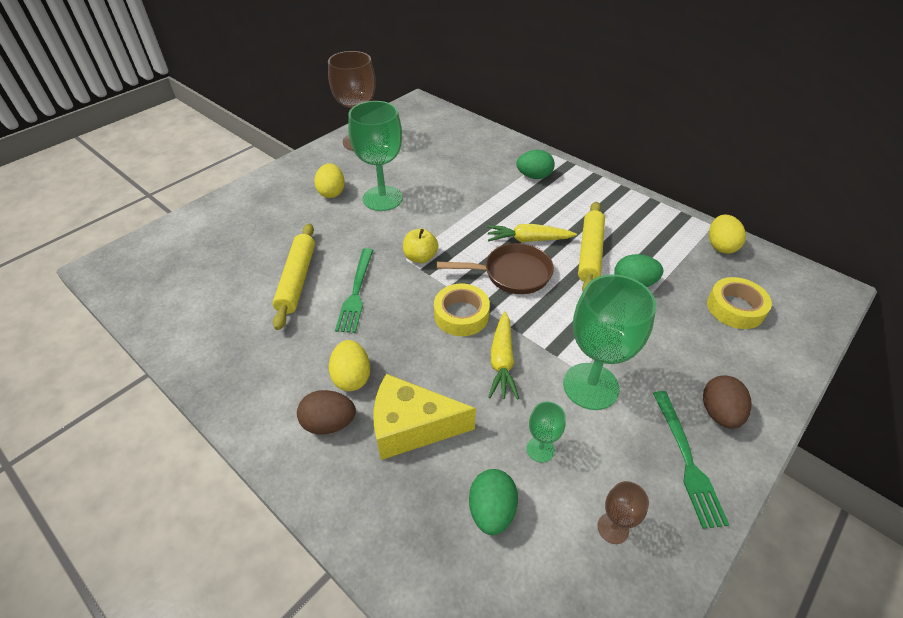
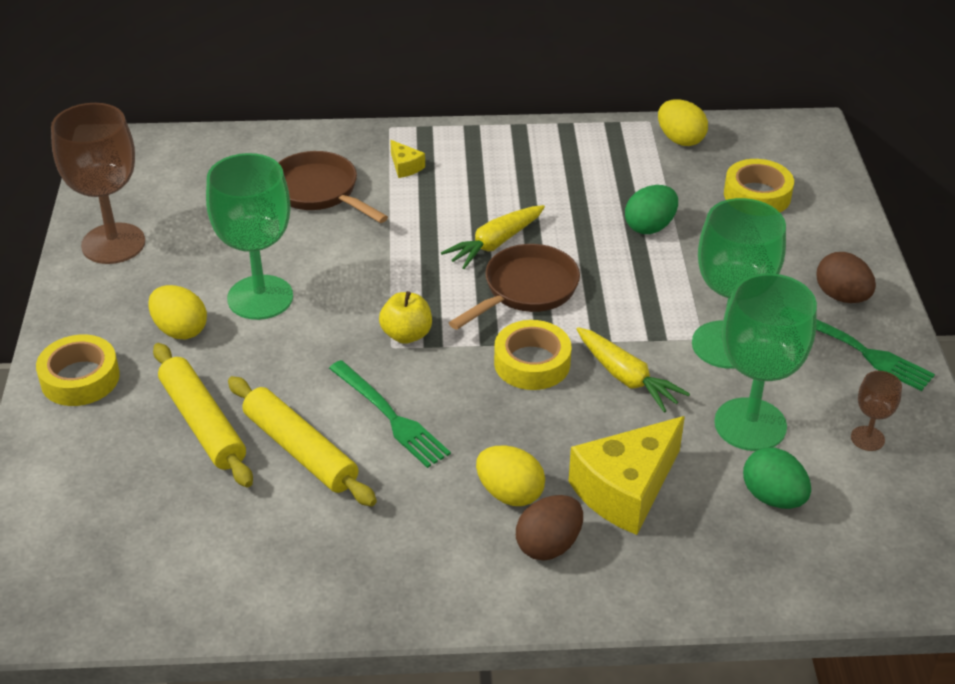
camera: 45 degrees left, 5 degrees down
(268, 189) = (80, 378): none -> yellow tape
(476, 166) = (319, 192): none -> brown pan
(534, 176) = (405, 167): green egg -> yellow cheese
(540, 449) = (750, 424): green goblet -> green goblet, size x2.16
(590, 253) = (573, 220): yellow rolling pin -> yellow rolling pin (203, 423)

